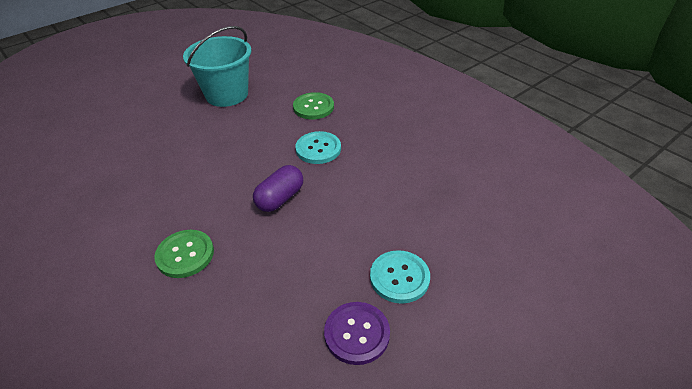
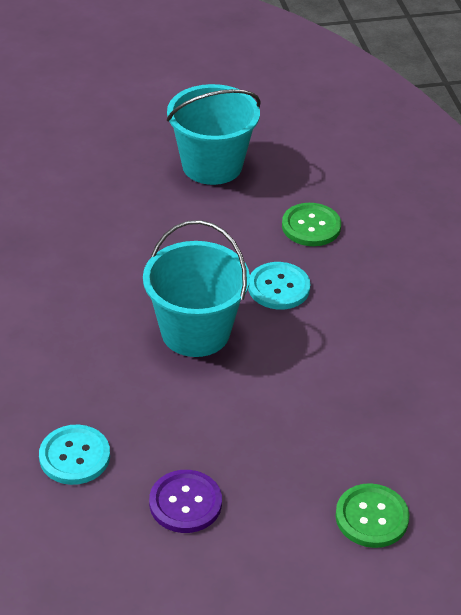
camera: 25 degrees right, 0 degrees up
(185, 254) = (62, 353): green button -> green button (371, 517)
(280, 198) = (195, 332): purple capsule -> turquoise bucket
(399, 277) = (266, 471): turquoise button -> turquoise button (74, 456)

